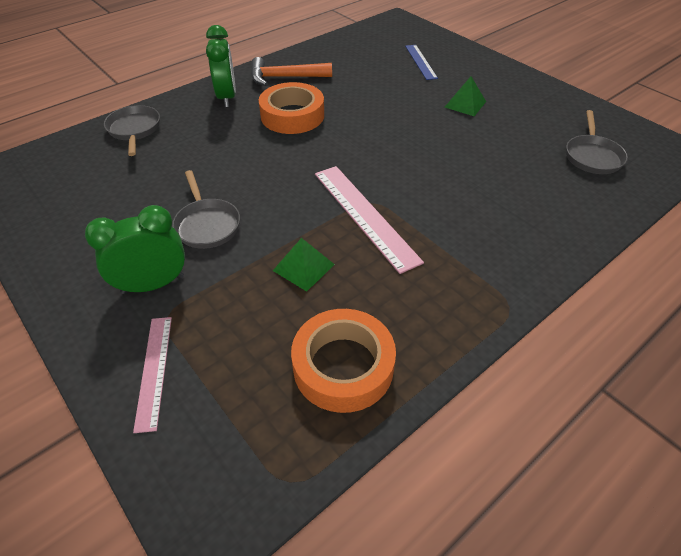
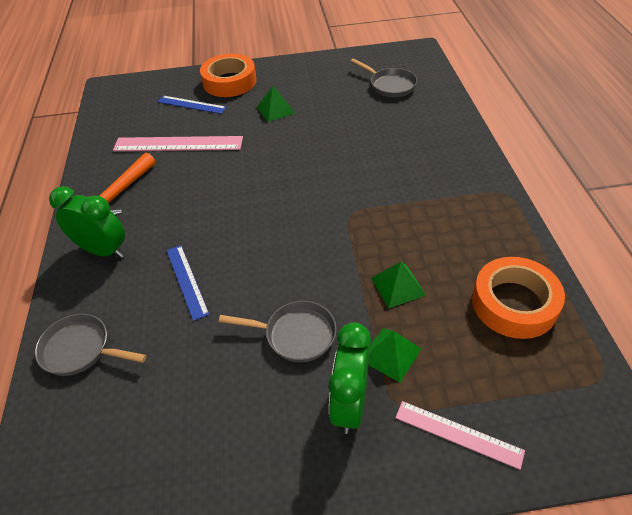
camera: 55 degrees left, 0 degrees up
(219, 291) = (390, 354): none -> green pyramid
(224, 146) = (186, 281): none -> blue ruler
(292, 115) = (186, 214): orange tape -> orange tape (229, 82)
(365, 215) = (363, 224): pink ruler -> pink ruler (178, 144)

